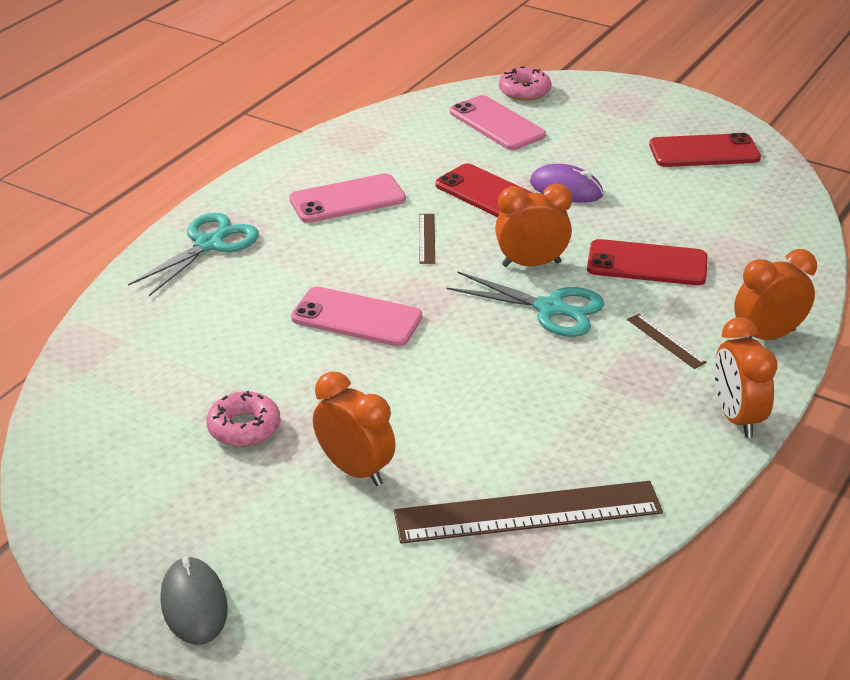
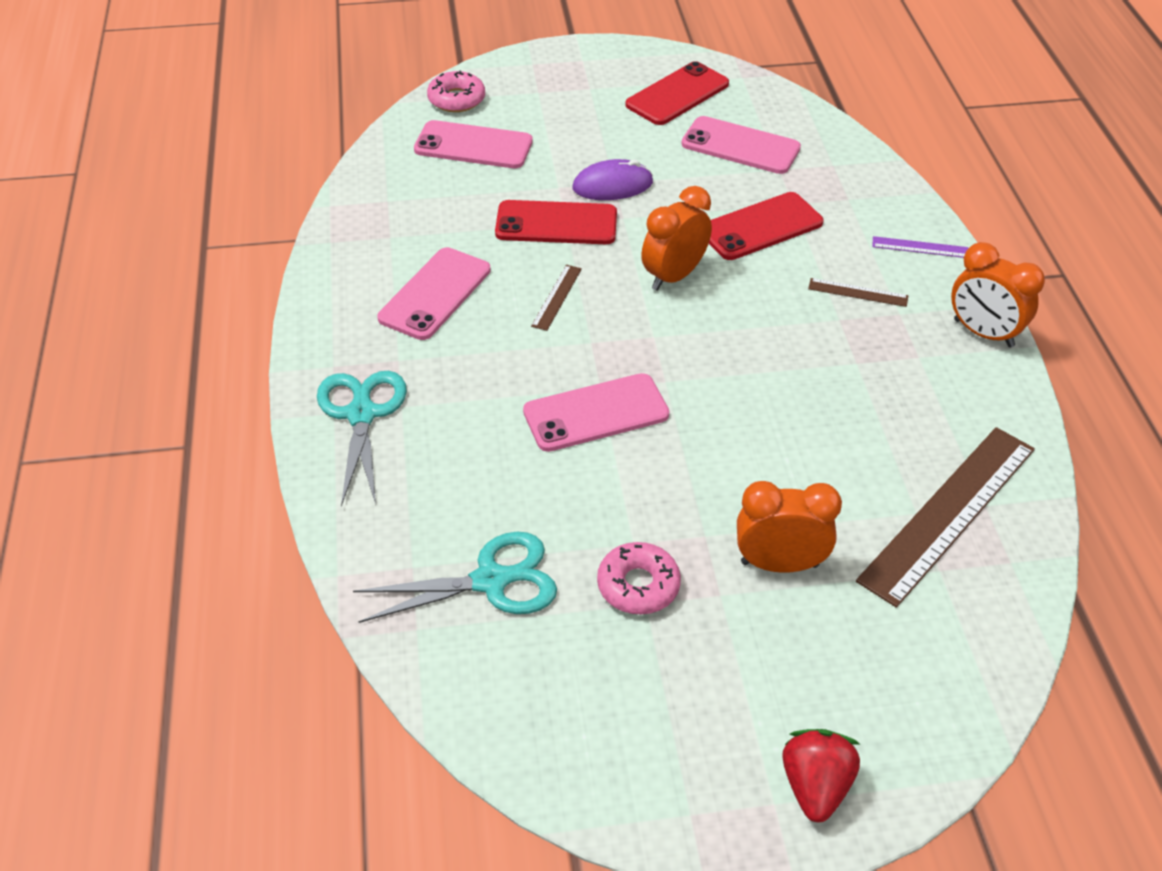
camera: 40 degrees left, 10 degrees up
(194, 604) = (815, 786): grey mouse -> red strawberry
(427, 238) = (557, 297): brown ruler -> brown ruler turned 60 degrees clockwise
(550, 309) = (740, 312): turquoise scissors -> turquoise scissors (490, 581)
(708, 205) = (740, 146): none -> pink phone
(767, 336) = (920, 247): orange clock -> purple ruler

